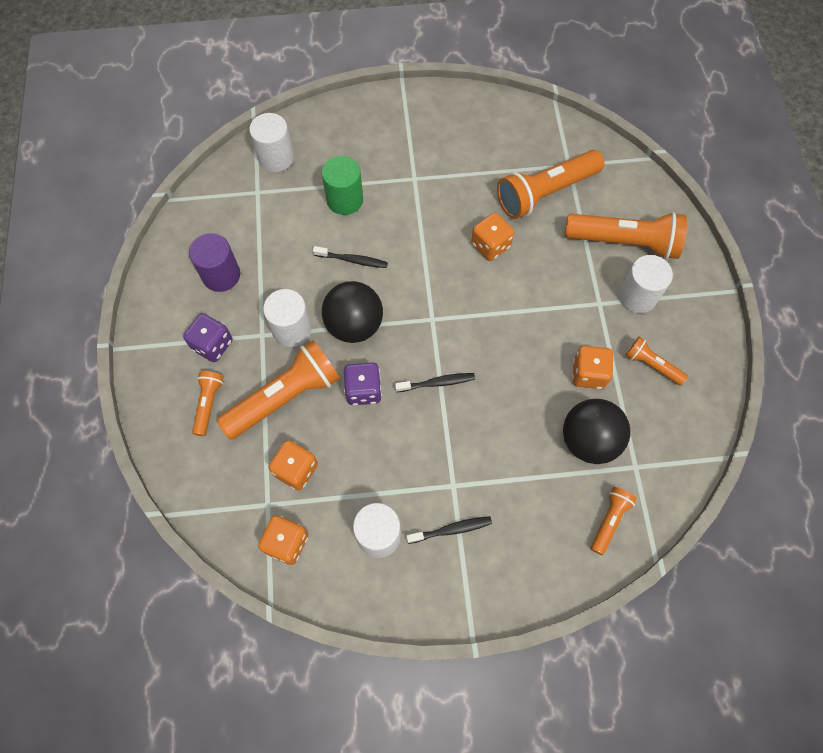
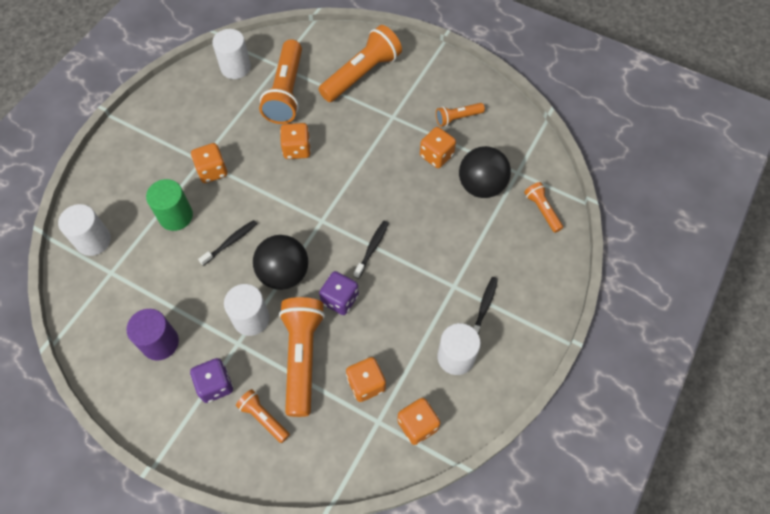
camera: 55 degrees left, 5 degrees down
(411, 194) = (212, 171): none -> orange dice
(637, 296) = (405, 93): white cylinder -> white cylinder (235, 67)

